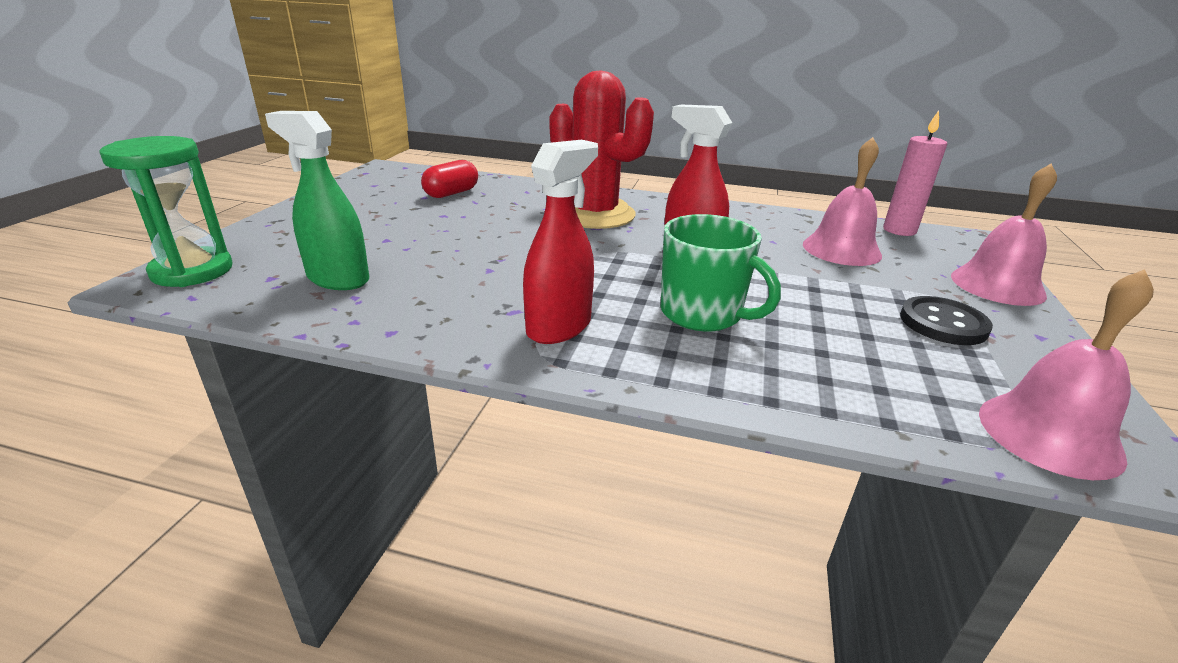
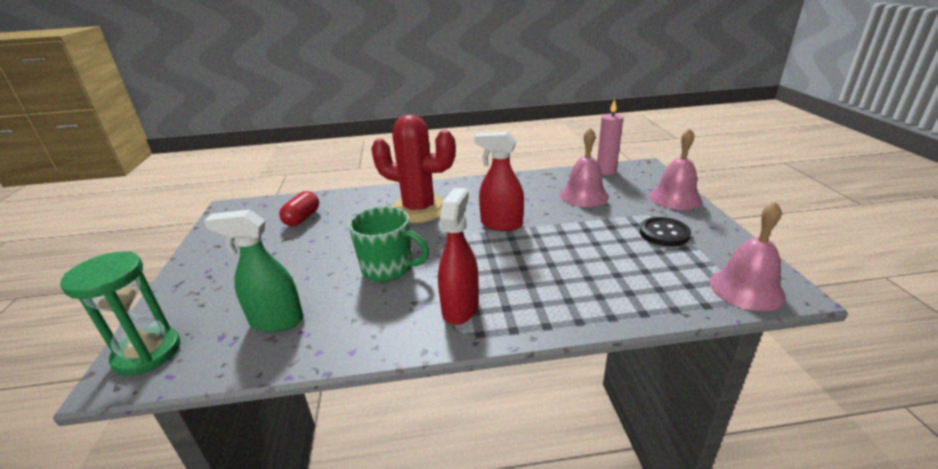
camera: 20 degrees left, 0 degrees up
(702, 314) = (538, 269): green mug -> green mug (388, 268)

